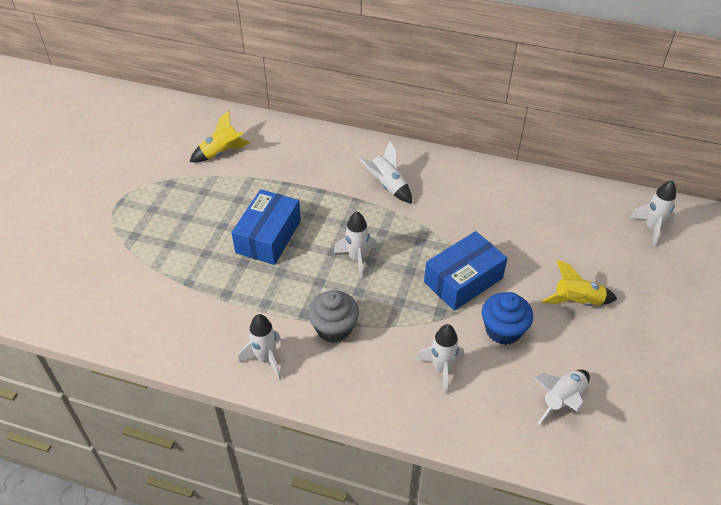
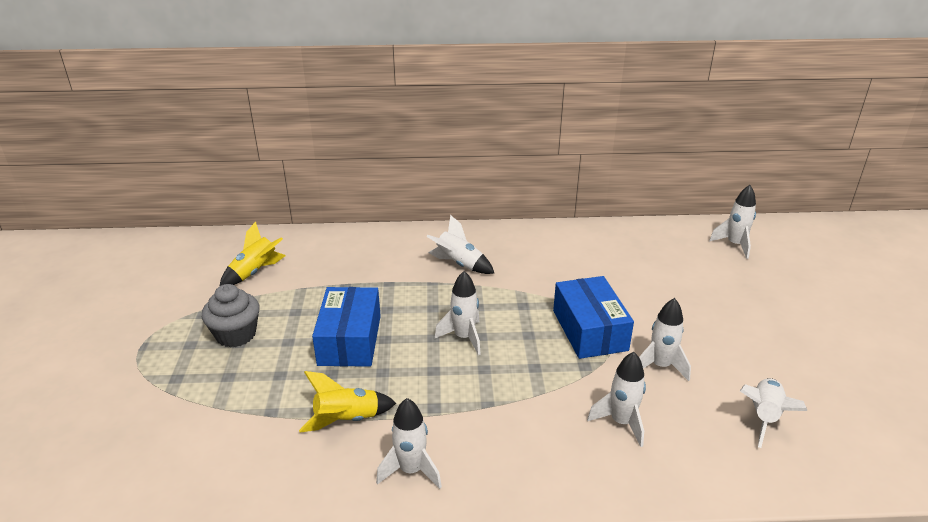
camera: 20 degrees left, 15 degrees down
(334, 328) = (476, 413): grey cupcake -> grey cupcake (236, 335)
(463, 280) = (589, 330): blue box -> blue box turned 45 degrees counterclockwise
(503, 330) = (660, 366): blue cupcake -> white rocket
(577, 302) = (713, 322): yellow rocket -> yellow rocket (347, 420)

